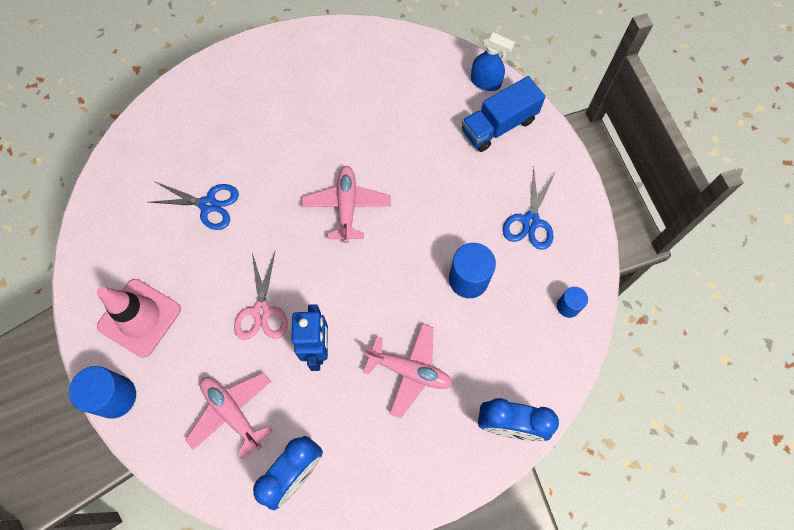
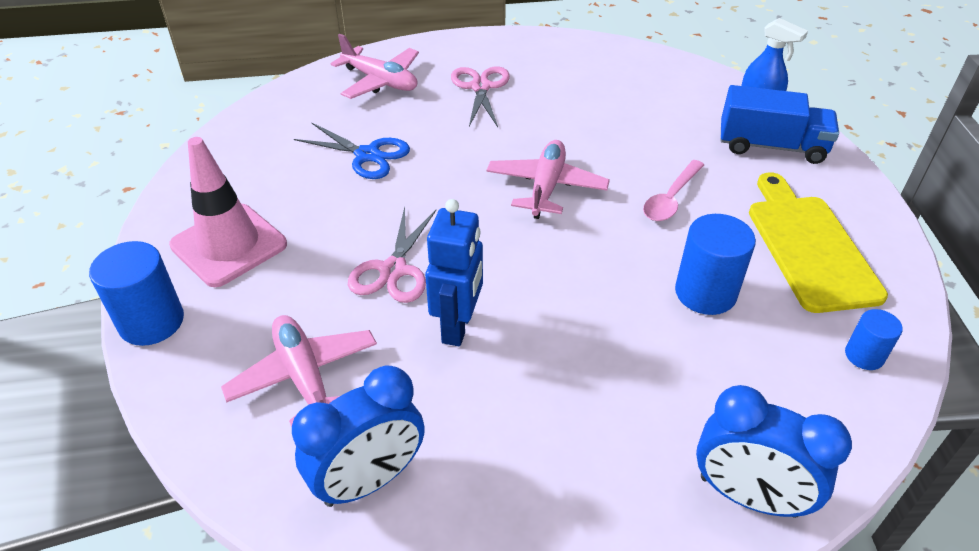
camera: 15 degrees right, 25 degrees down
(273, 107) = (480, 87): none -> pink scissors
(410, 371) = (592, 384): pink plane -> pink plane (380, 81)
(435, 197) = (671, 198): none -> pink spoon
(498, 125) = (771, 146): blue truck -> blue truck turned 150 degrees counterclockwise
(530, 221) = (809, 247): blue scissors -> yellow cutting board

